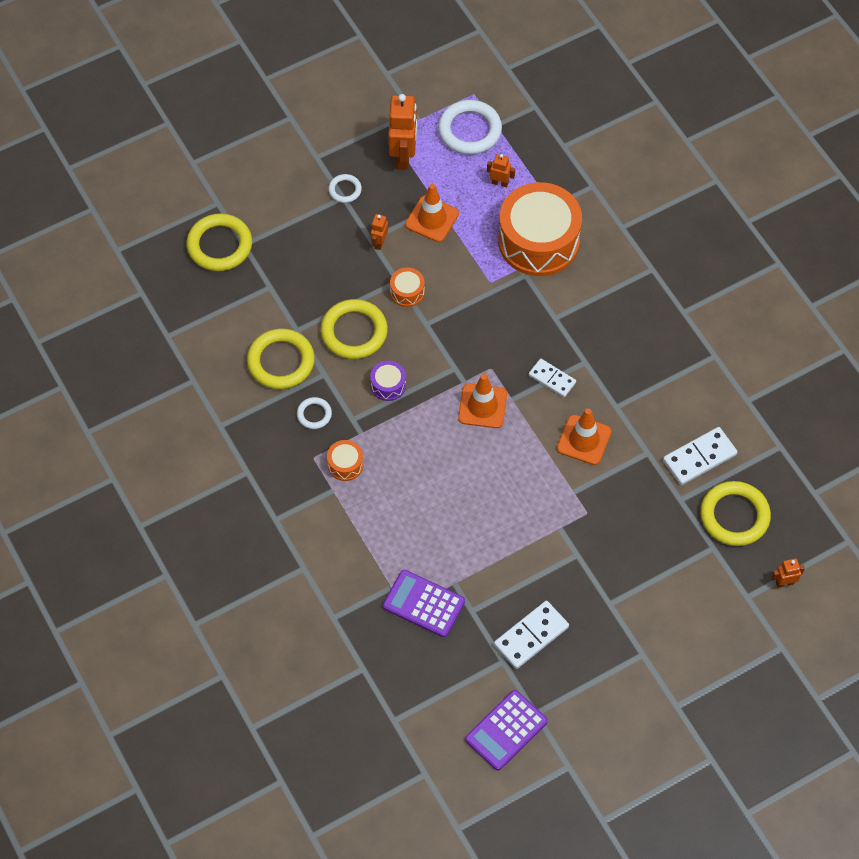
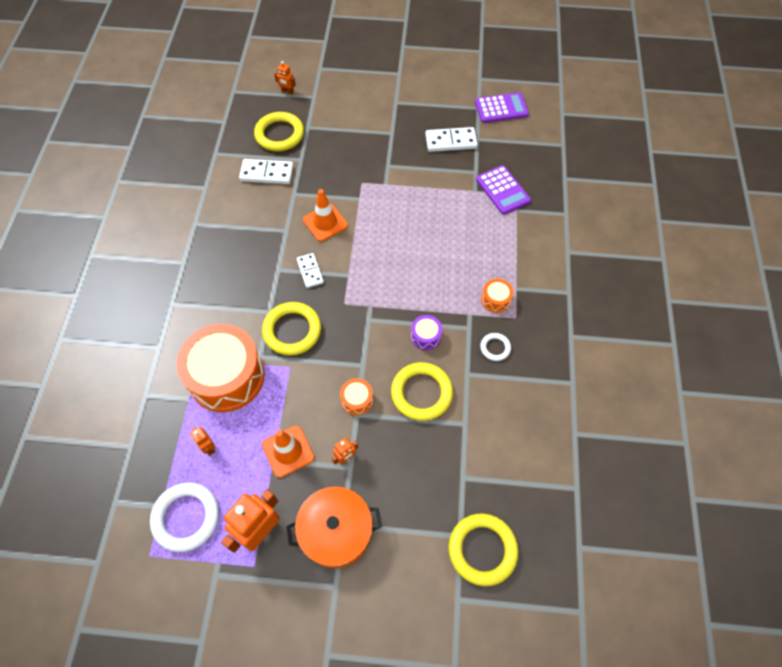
camera: 145 degrees left, 0 degrees up
(281, 361) = (494, 405): yellow ring -> yellow ring (292, 330)
(345, 190) = (336, 531): white ring -> orange pot
(482, 406) = (371, 282): orange traffic cone -> none

